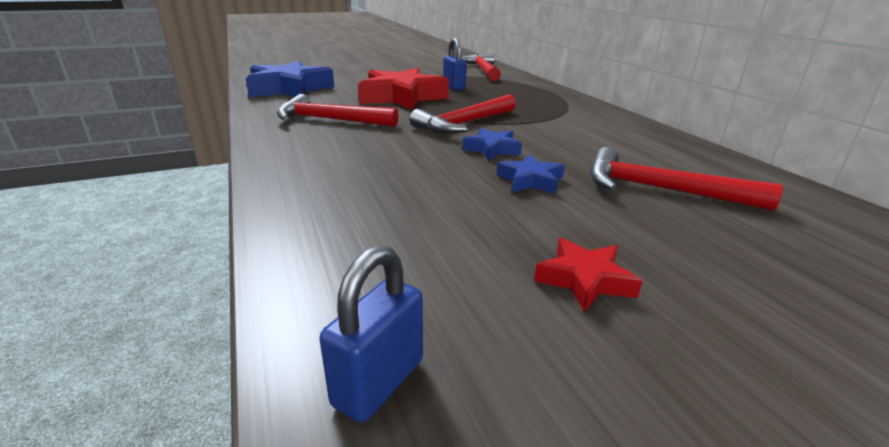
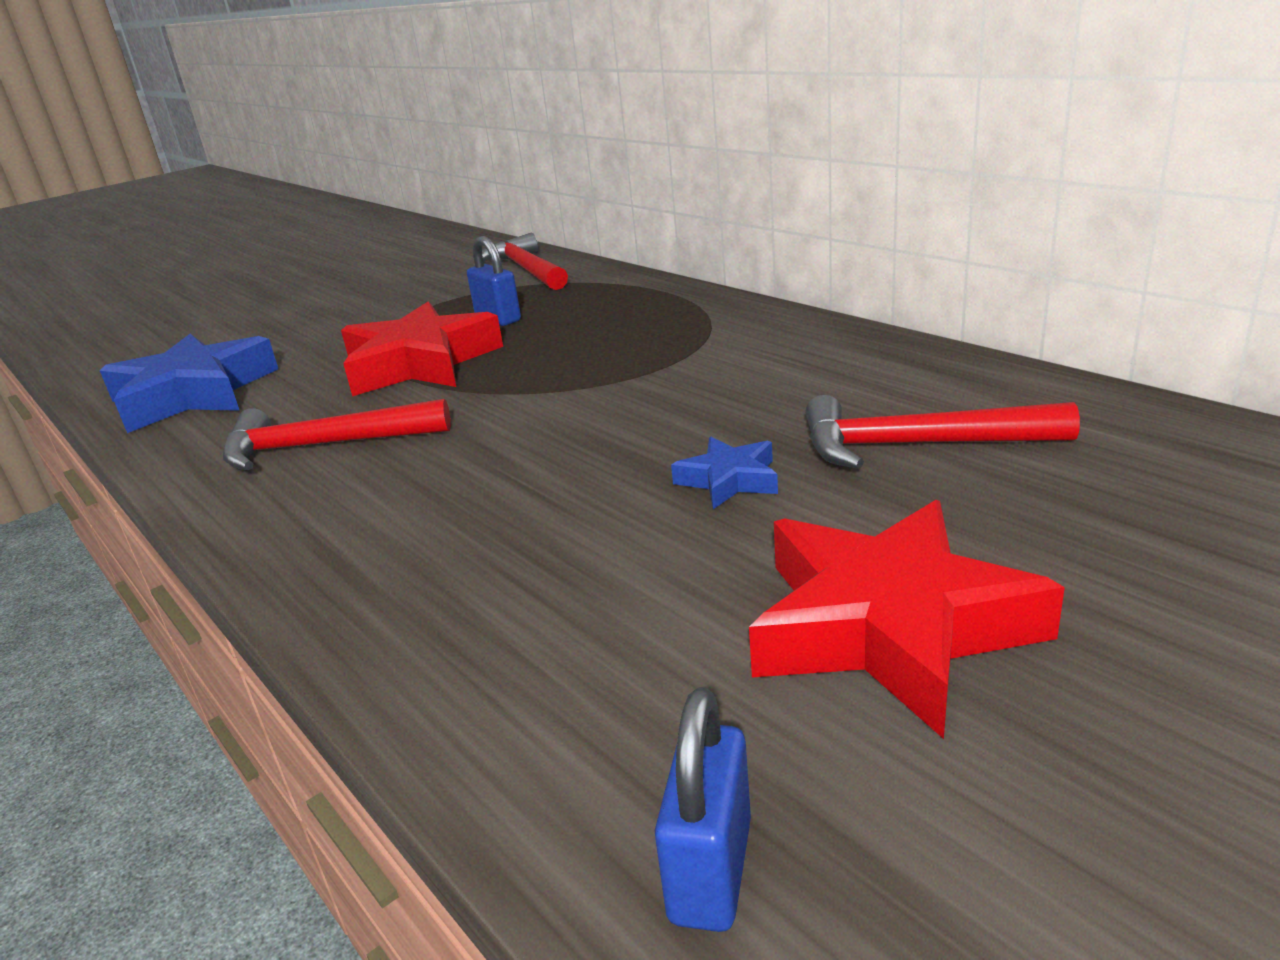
camera: 15 degrees left, 0 degrees up
(464, 123) = (563, 394): red hammer -> none
(492, 149) = (638, 435): blue star -> none
(584, 280) = (889, 627): red star -> red star, size x2.10

